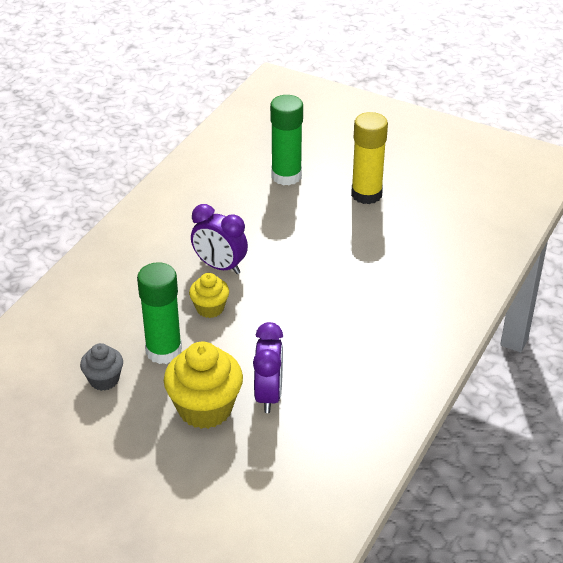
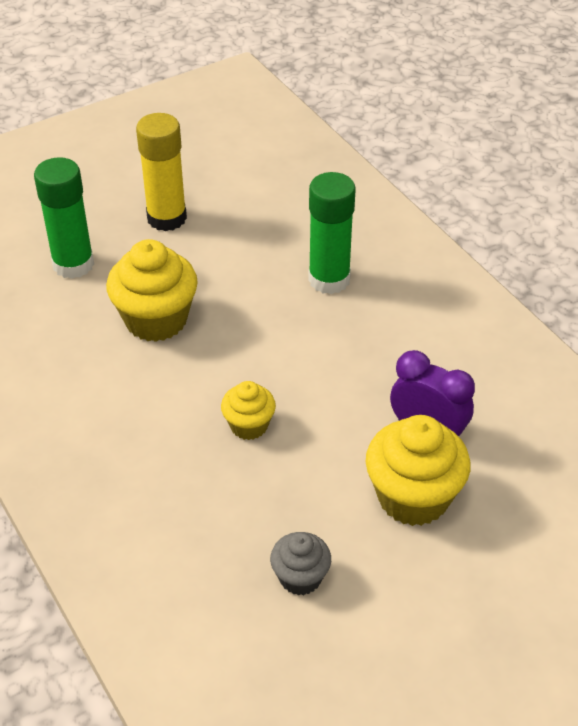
camera: 60 degrees left, 5 degrees up
(164, 351) = (291, 498): green glue stick -> green glue stick (329, 279)
(220, 266) = (183, 387): purple clock -> none
(268, 230) = (156, 320): none -> yellow cupcake

